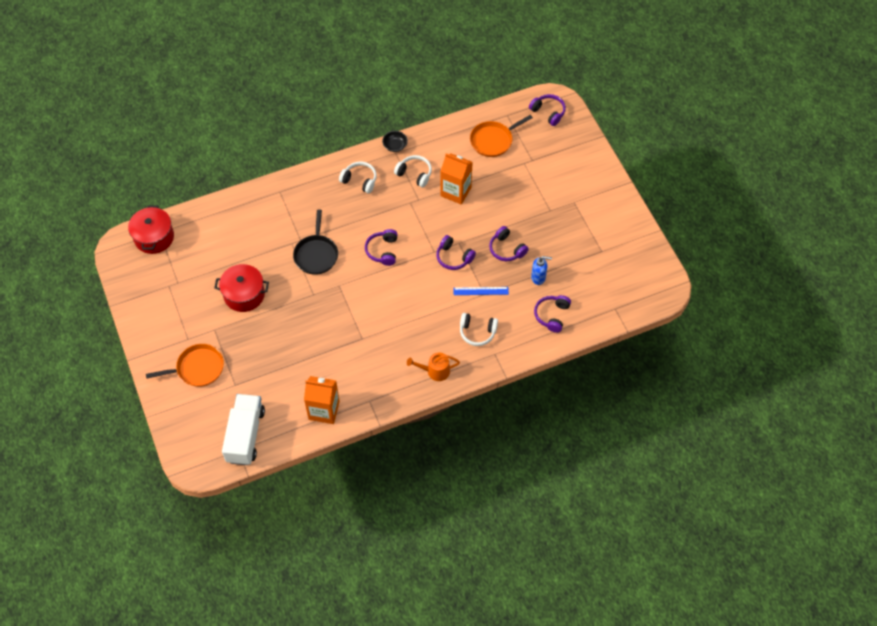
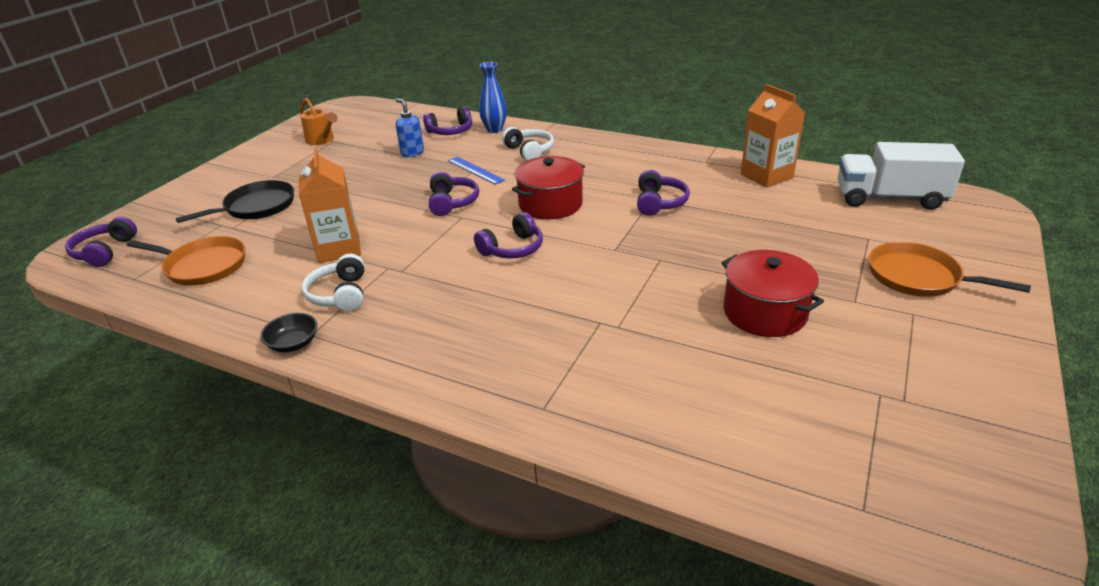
camera: 130 degrees left, 25 degrees down
(154, 237) = (884, 507): red pot -> red pot (550, 204)
(245, 435) = (889, 198): white truck -> white truck turned 45 degrees clockwise
(316, 254) = (600, 293): black pan -> black pan (257, 207)
(360, 180) = (410, 336): white headphones -> none
(435, 371) = (610, 149): orange watering can -> orange watering can (322, 140)
(506, 249) = (395, 181): purple headphones -> purple headphones (659, 203)
(529, 338) = (494, 129): none -> blue vase

